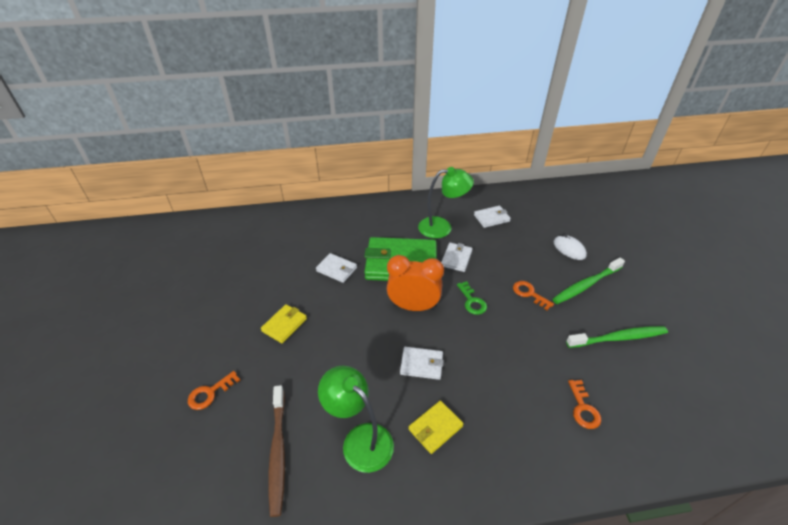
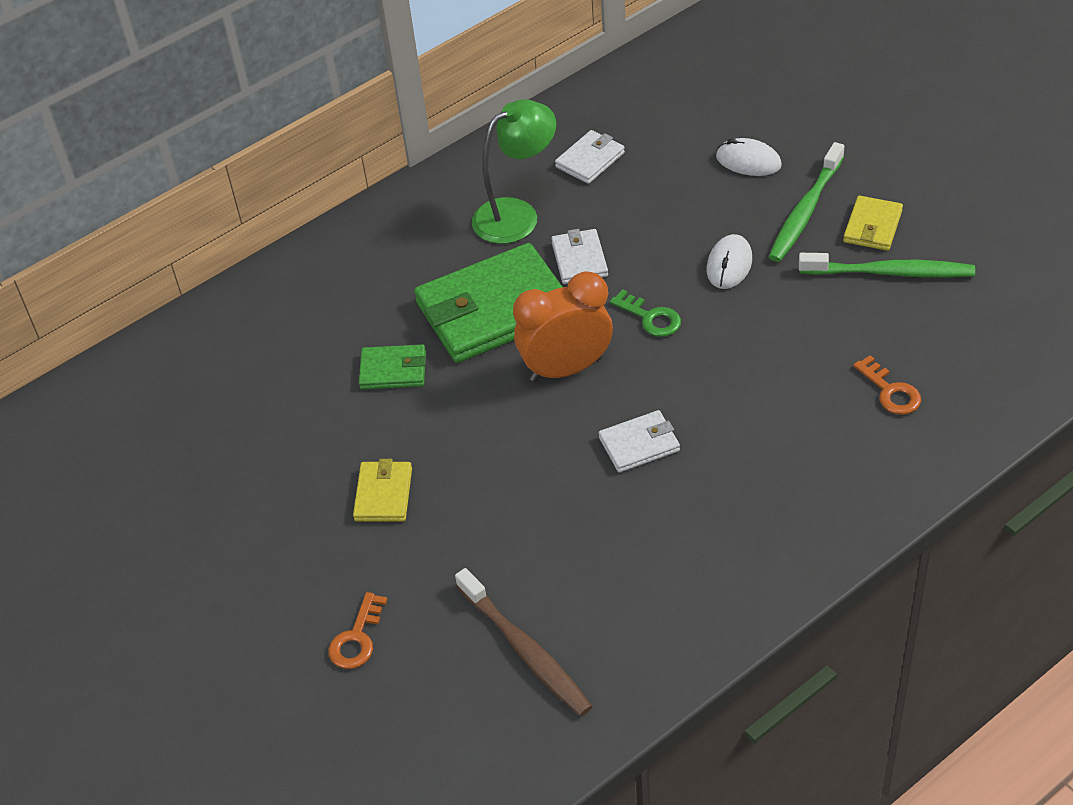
camera: 25 degrees left, 5 degrees up
(336, 269) = (393, 370): white wallet -> green wallet
(360, 439) = (625, 578): green lamp -> none
(435, 428) = (715, 513): yellow wallet -> yellow wallet (872, 226)
(529, 293) = (729, 265): orange key -> white mouse
(618, 338) = (890, 272): green toothbrush -> green toothbrush turned 45 degrees clockwise

